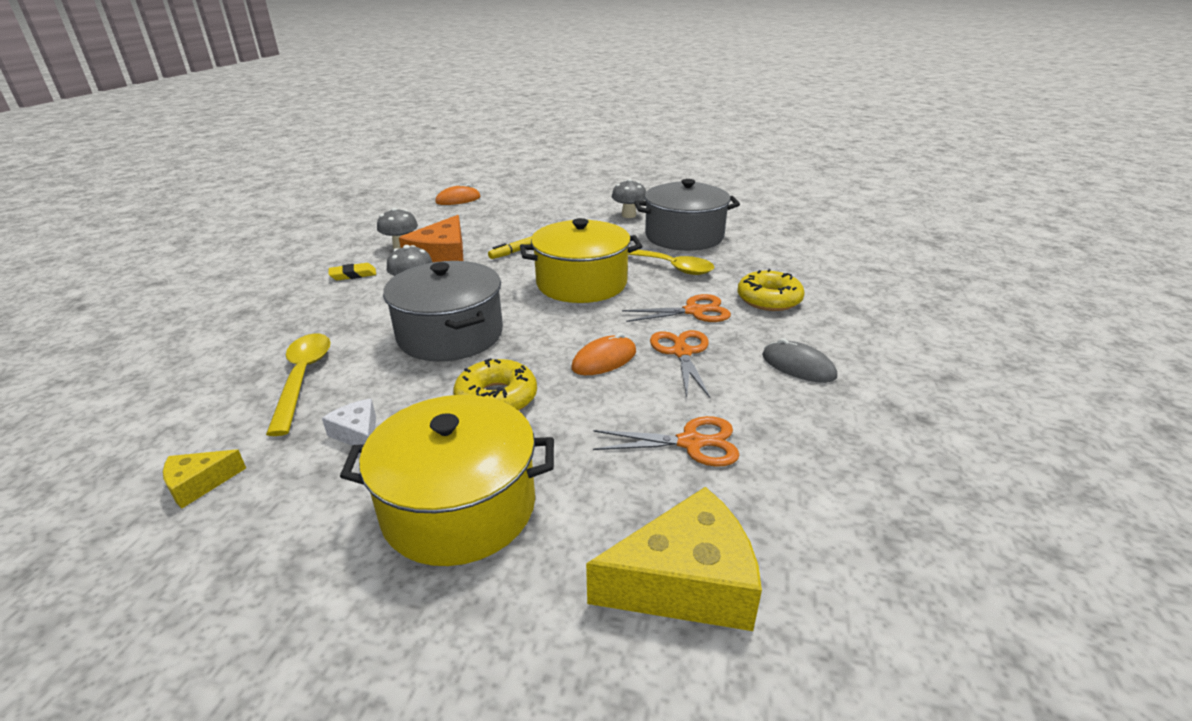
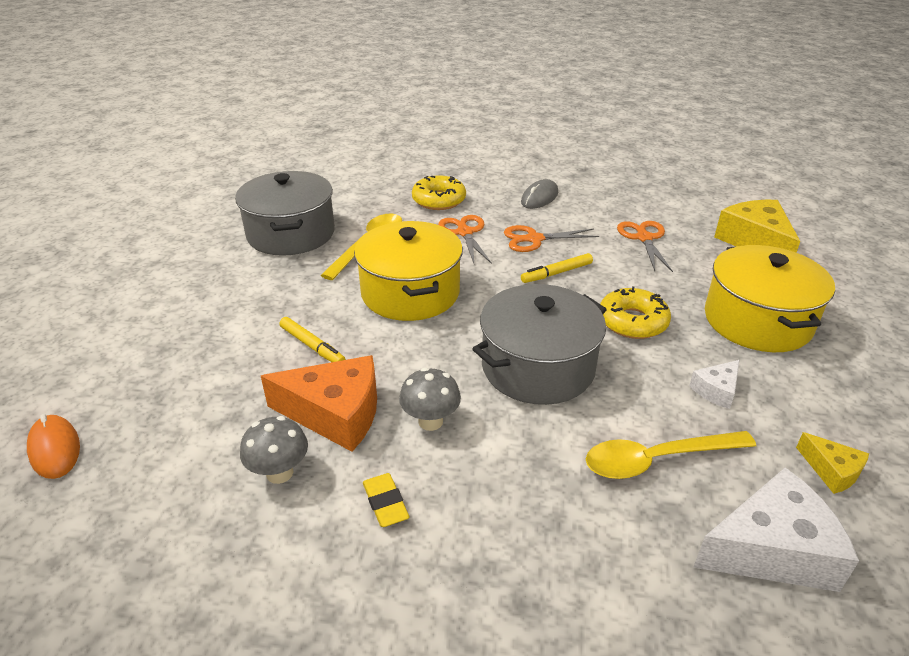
camera: 95 degrees left, 5 degrees up
(171, 417) = (771, 549): none -> white cheese
(604, 360) = (556, 273): orange mouse -> yellow marker
(628, 215) = (210, 269): grey mushroom -> none

